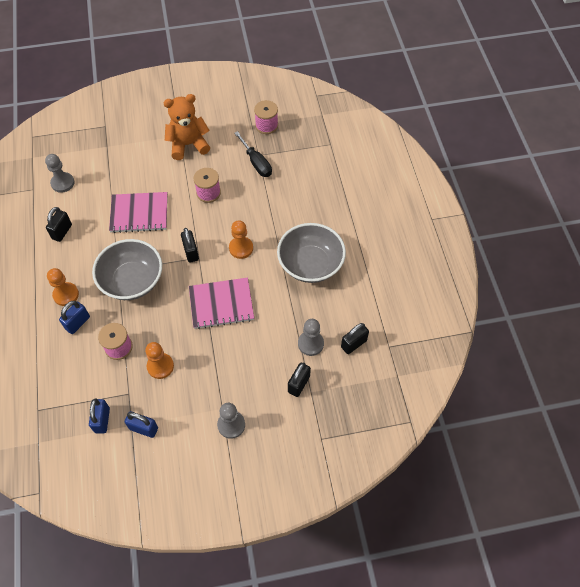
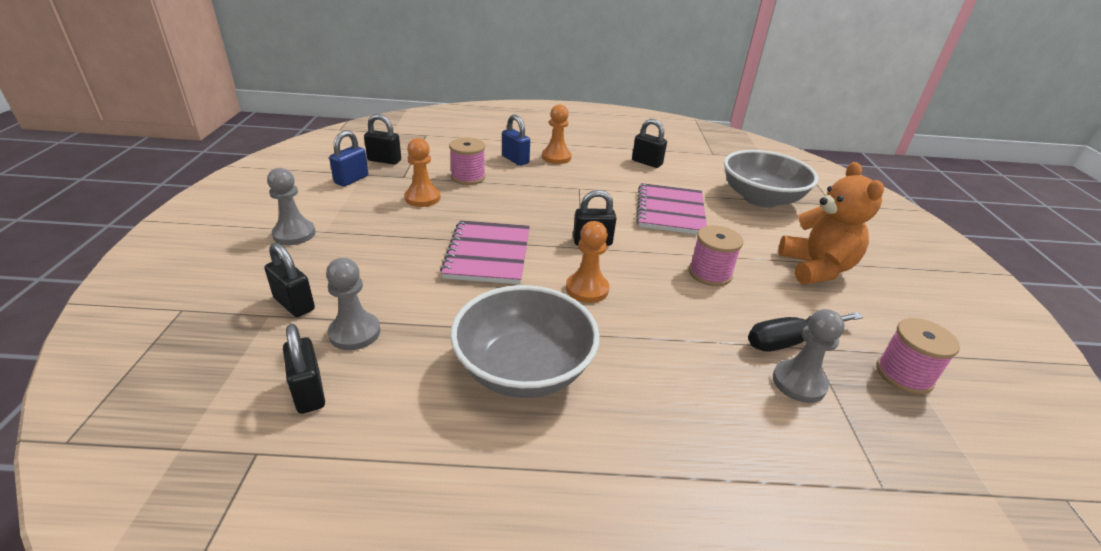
camera: 100 degrees right, 25 degrees down
(62, 183) = (723, 169): grey pawn -> grey pawn (798, 383)
(102, 420) = (384, 160): blue padlock -> black padlock
(132, 280) = (559, 195): grey bowl -> grey bowl (760, 198)

